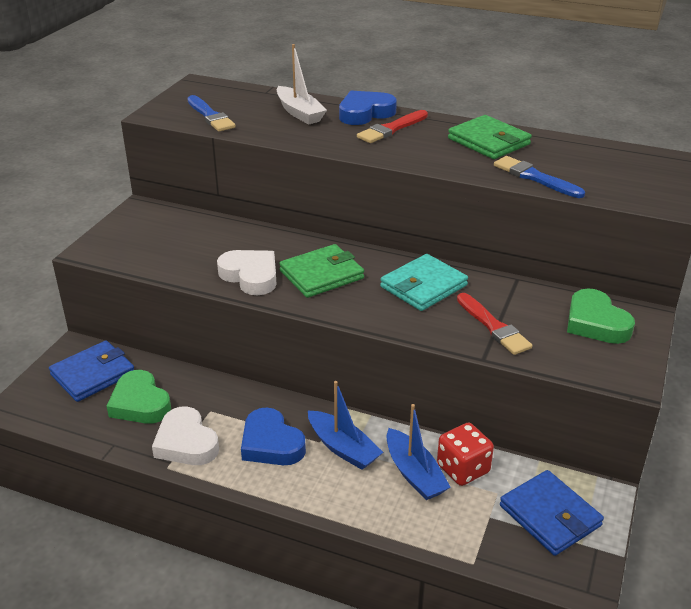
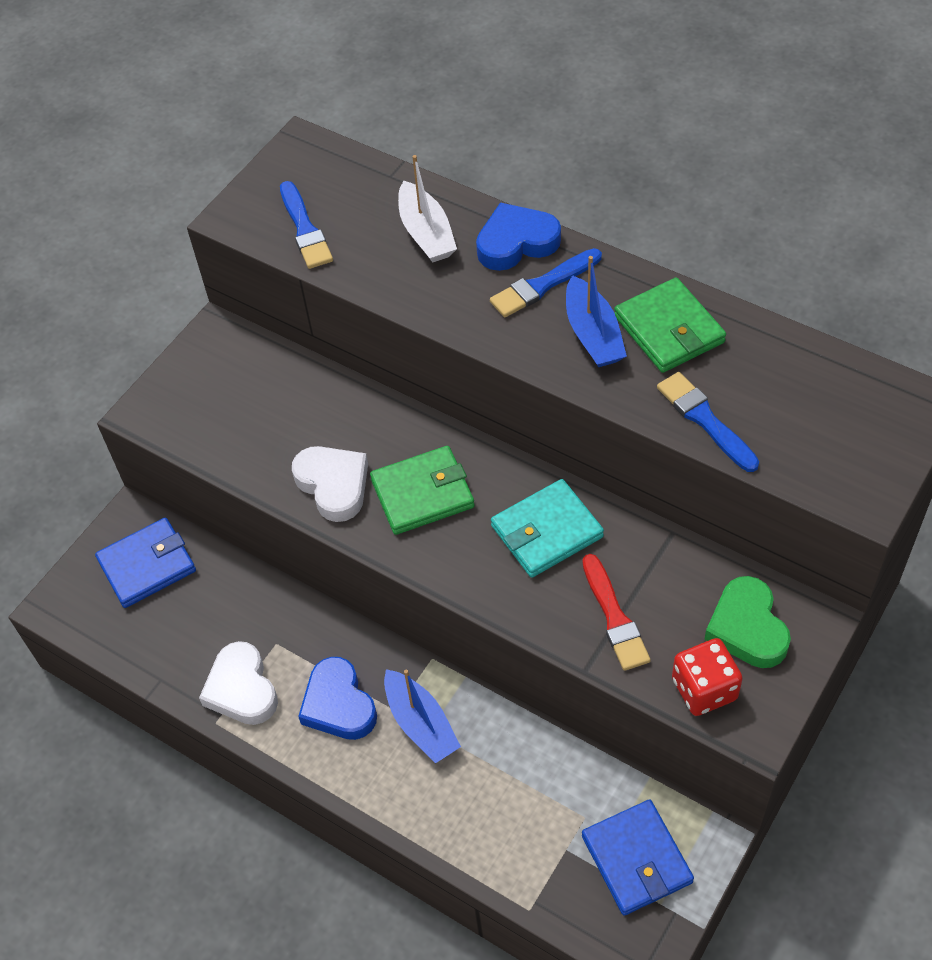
camera: 15 degrees right, 20 degrees up
(140, 403) = (196, 620): green heart -> none
(391, 129) = (543, 285): red brush -> blue brush
(414, 473) = (495, 774): blue boat -> blue boat (593, 334)
(463, 469) = (554, 776): red dice -> red dice (704, 689)

